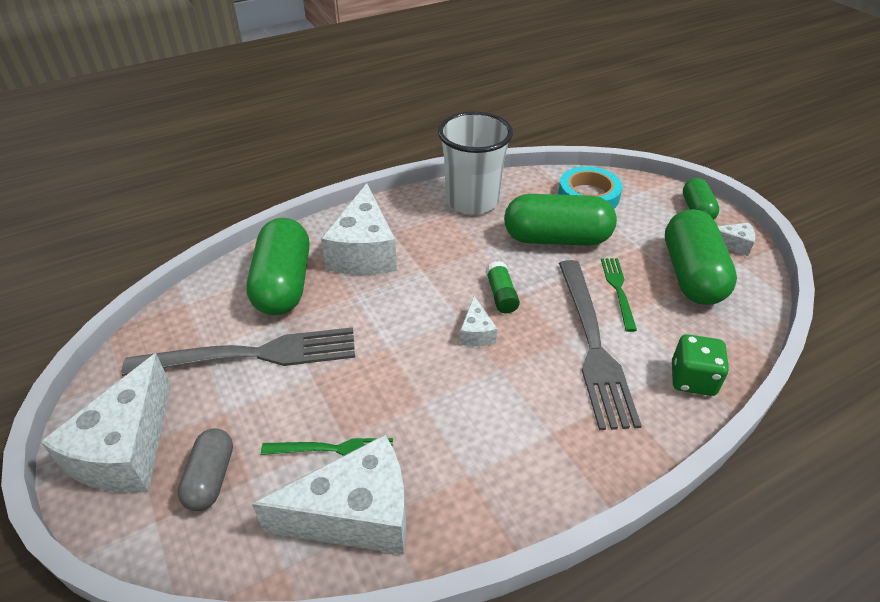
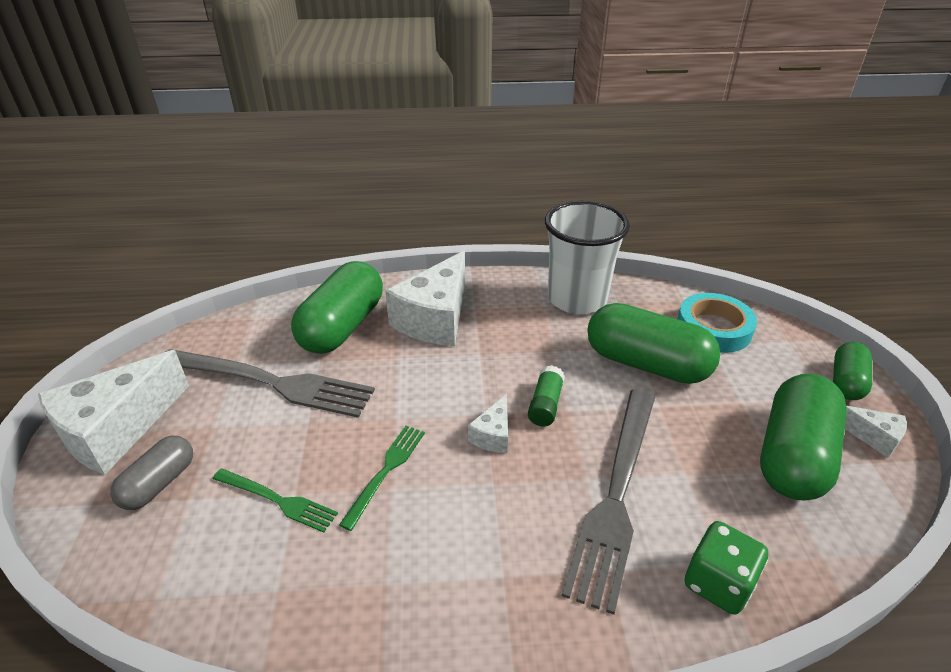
camera: 25 degrees right, 5 degrees down
(356, 514) = (252, 575): white cheese -> none
(618, 290) = (686, 443): green fork -> green fork (386, 471)

